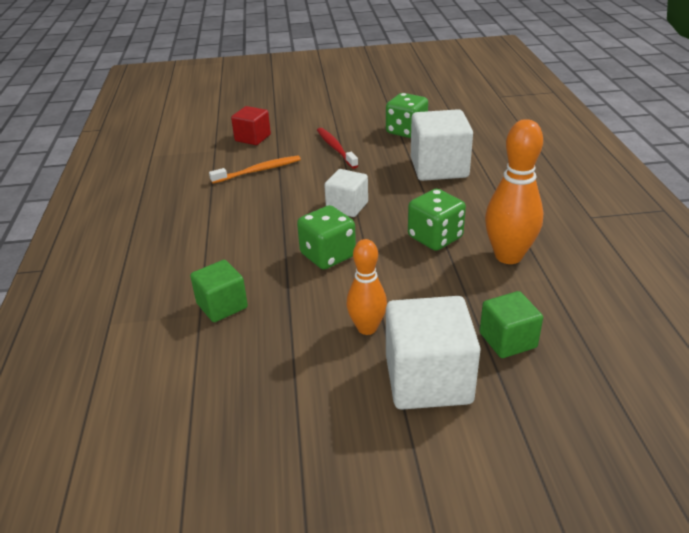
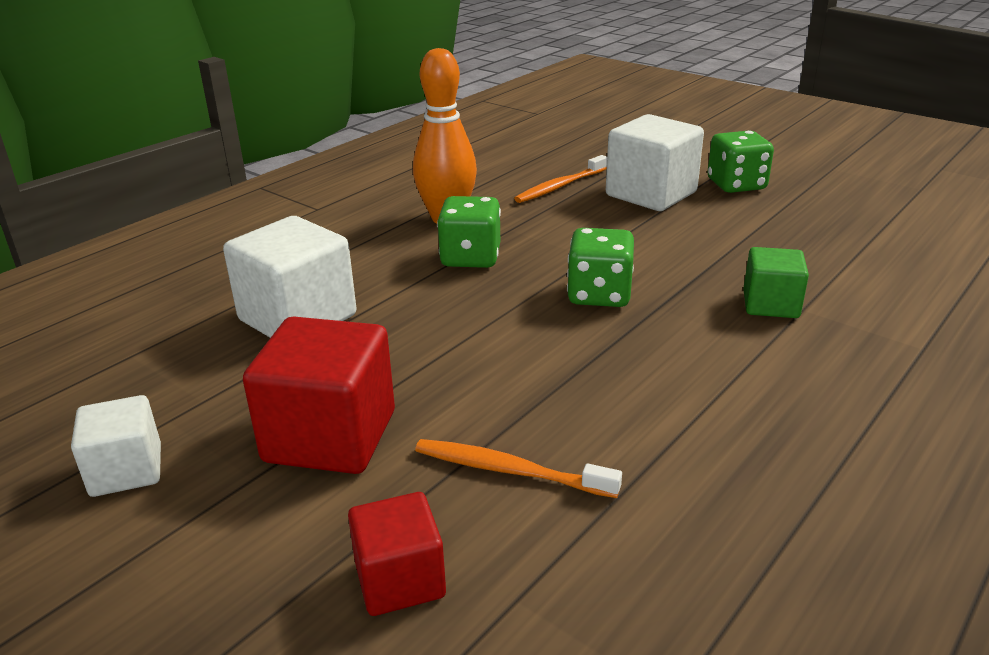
camera: 135 degrees left, 5 degrees down
(336, 148) = (330, 436): red toothbrush -> red cube
(347, 207) = (490, 332): white cube -> white cube (126, 471)
(367, 328) = (650, 232): orange bowling pin -> none
(406, 131) = (184, 400): green dice -> green dice (736, 185)
(507, 340) = (560, 186): green cube -> orange toothbrush

